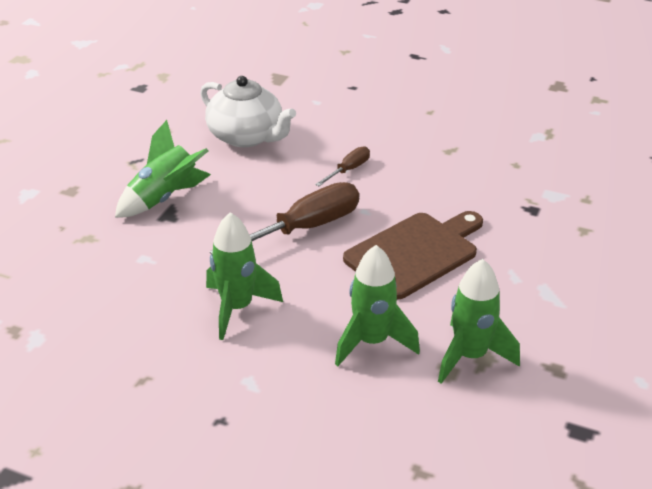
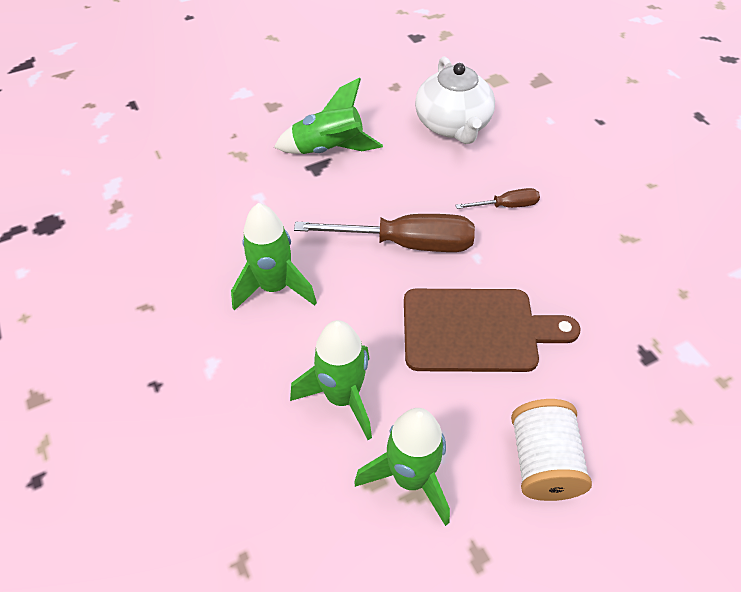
camera: 40 degrees right, 15 degrees up
(536, 299) = (542, 462): none -> white spool

